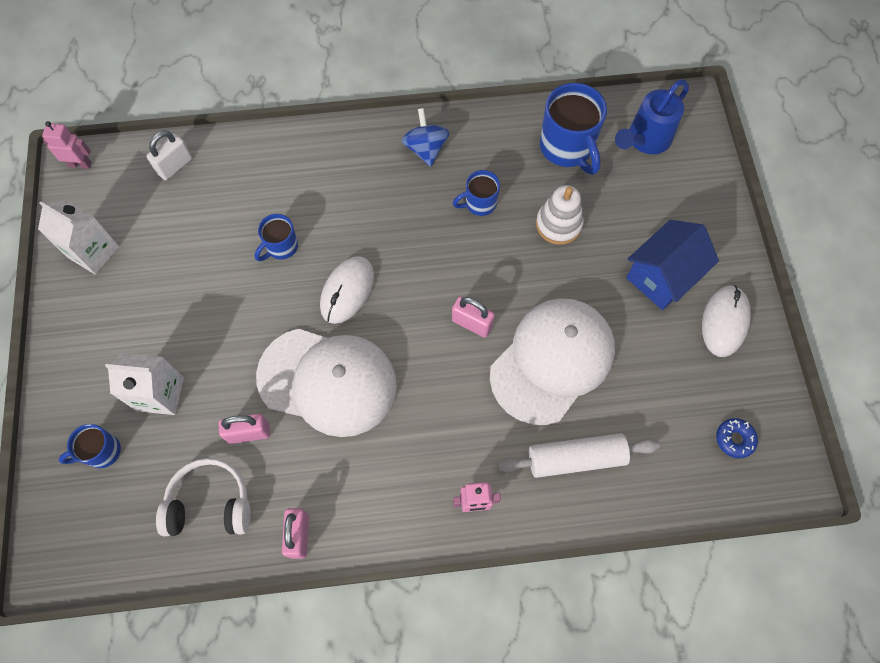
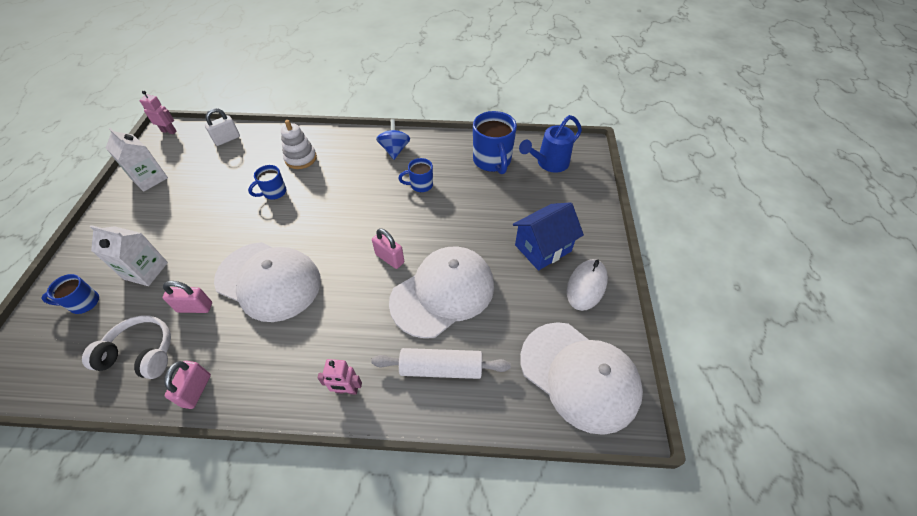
camera: 10 degrees right, 15 degrees down
(347, 291) = (307, 225): white mouse -> none
(558, 224) = (473, 205): white stacking toy -> white stacking toy (301, 158)
(734, 439) = (579, 375): blue donut -> white cap

